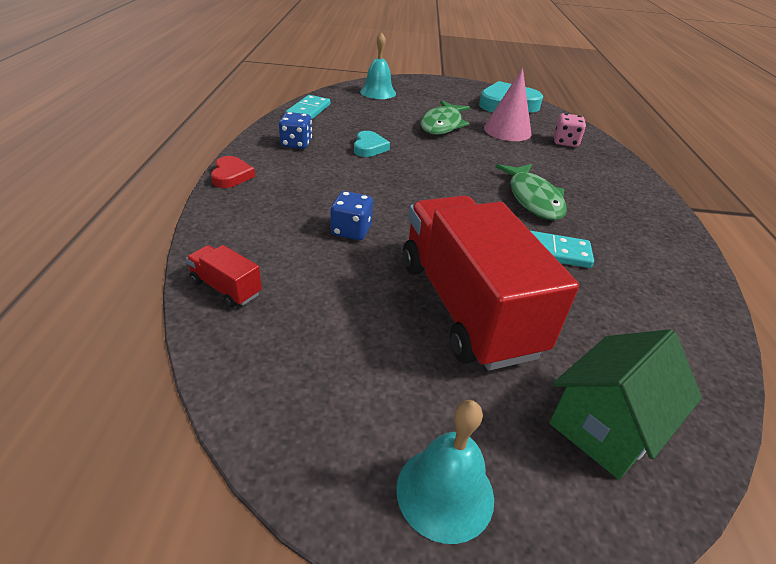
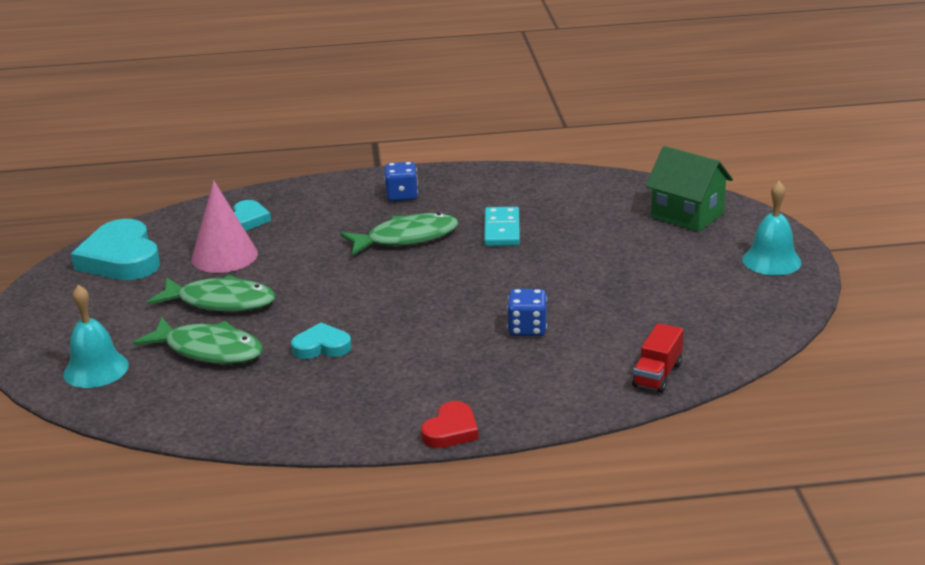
camera: 95 degrees left, 10 degrees down
(231, 175) = (451, 430): red heart -> red heart turned 135 degrees clockwise
(296, 144) = (334, 403): blue dice -> blue dice (402, 196)
(308, 111) = (204, 419): turquoise domino -> none
(383, 117) = (209, 350): none -> green fish
(466, 306) = (604, 263): red truck -> none
(565, 142) = (247, 220): pink dice -> turquoise heart

